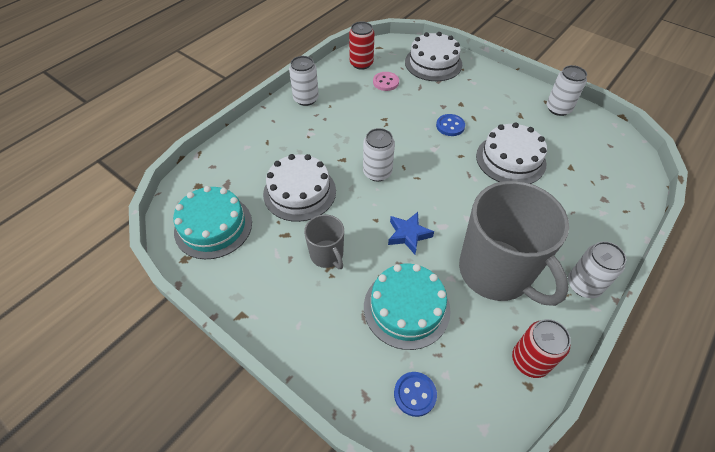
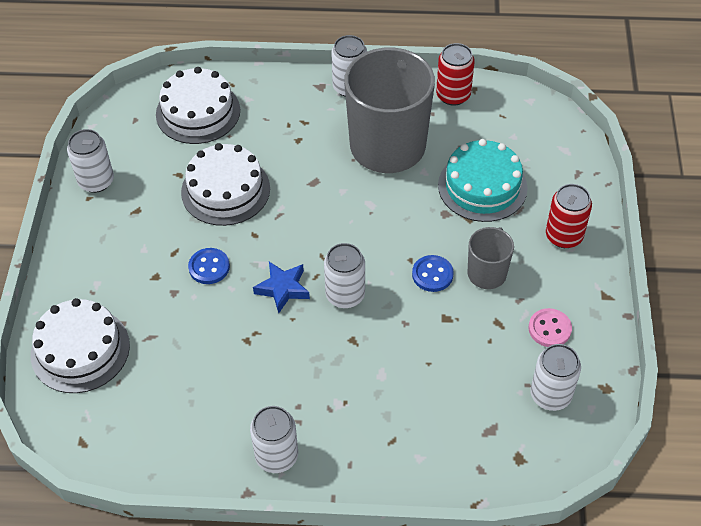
camera: 125 degrees left, 0 degrees up
(213, 226) = (550, 395): turquoise cake -> white can
(299, 192) = (436, 349): white cake -> white cake (198, 112)
(361, 63) = (142, 439): red can -> red can (564, 236)
(385, 82) = (168, 382): pink button -> pink button (549, 329)
(408, 235) = (405, 224): blue star -> blue star (283, 289)
(415, 394) = (546, 146): blue button -> blue button (432, 274)

